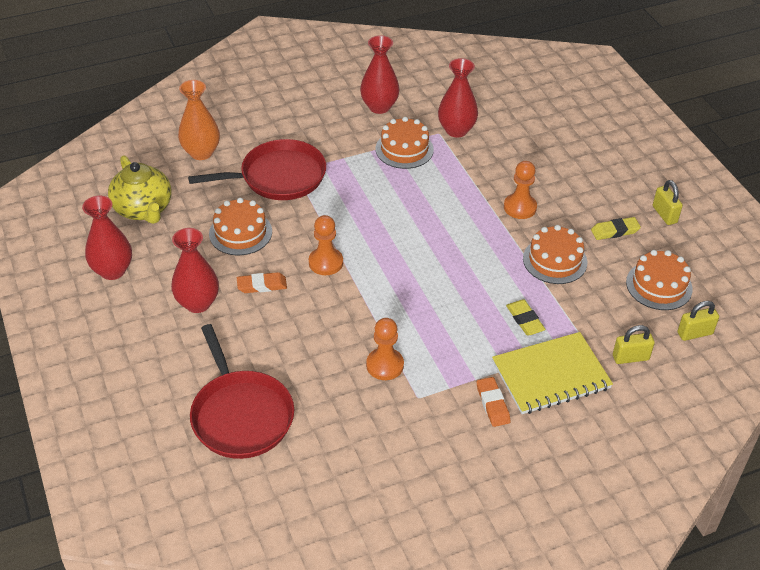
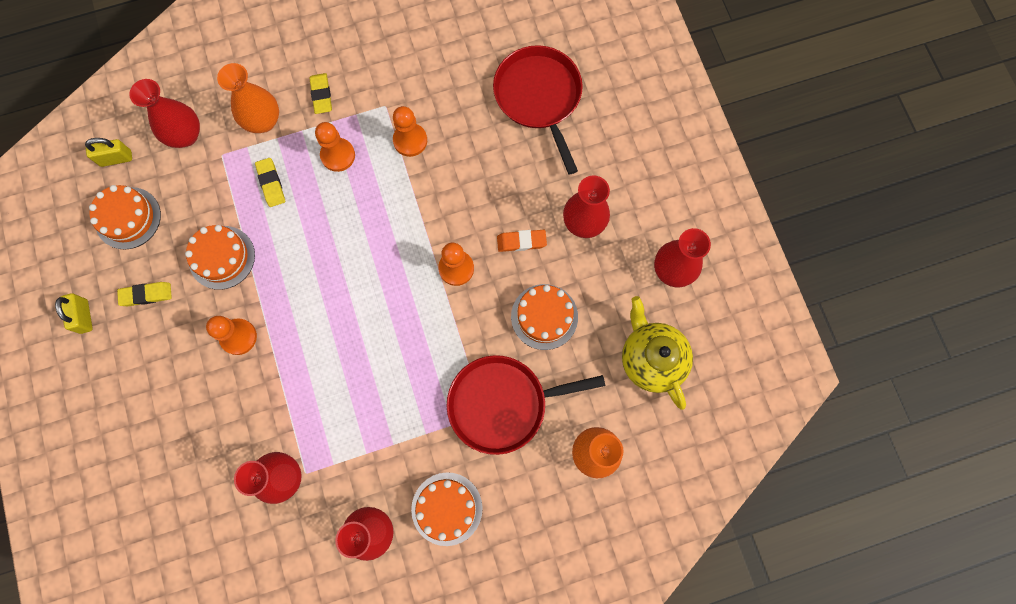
camera: 175 degrees left, 30 degrees up
(404, 149) = (352, 444): orange cake -> orange cake (447, 508)
(461, 348) = (338, 155): none -> orange pawn
(492, 404) = (321, 95): orange eraser -> yellow eraser
(551, 375) = (263, 121): yellow notebook -> orange vase
(630, 357) = (185, 135): yellow padlock -> red vase

